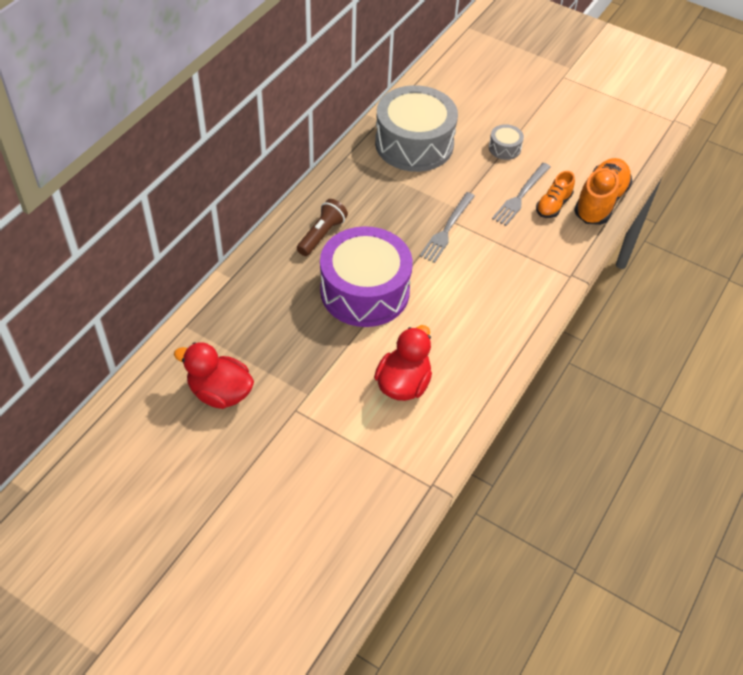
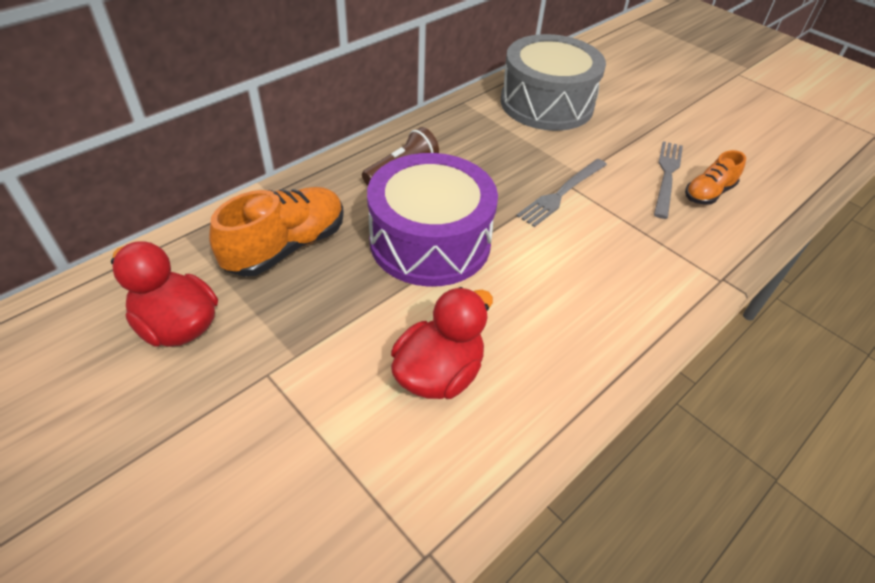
camera: 15 degrees right, 5 degrees down
(504, 148) = (655, 125): grey drum -> none
(521, 196) = (667, 176): grey fork -> grey fork turned 150 degrees clockwise
(600, 202) = (773, 201): orange shoe -> orange shoe (286, 247)

